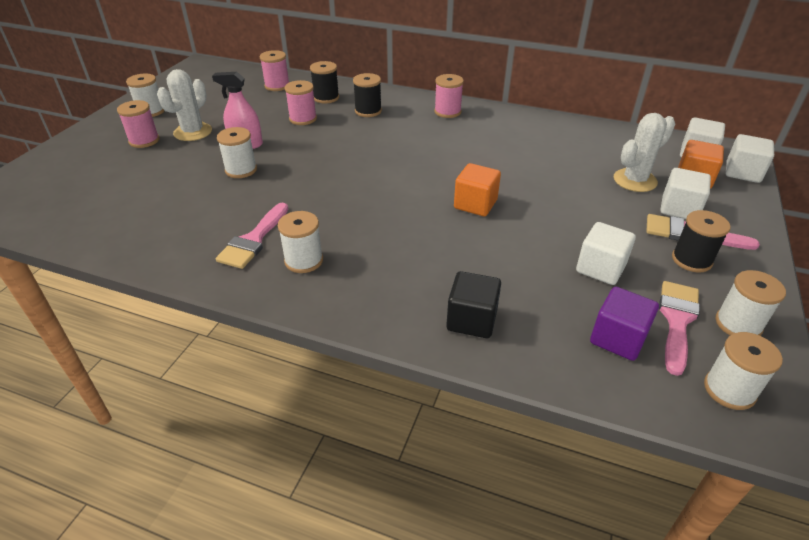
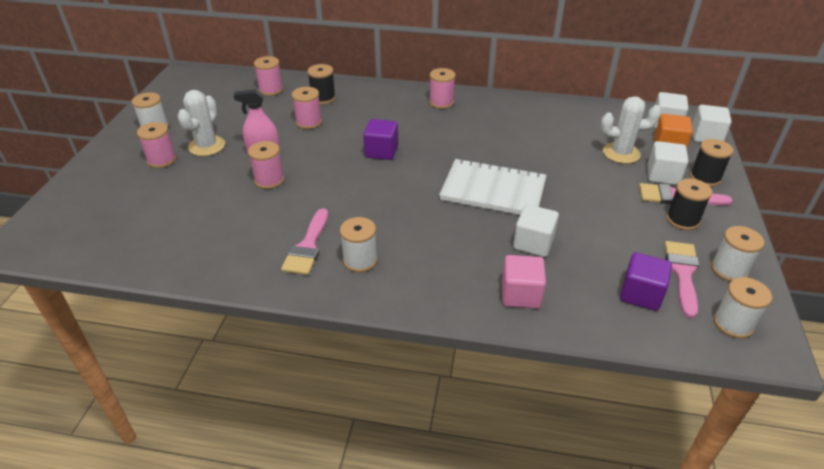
camera: 10 degrees left, 0 degrees up
(241, 170) = (269, 180): white spool -> pink spool
(367, 153) = (381, 151): none -> purple cube
(368, 111) = (367, 108): black spool -> black spool (705, 178)
(471, 320) = (521, 294): black cube -> pink cube
(475, 204) = (493, 190): orange cube -> white notebook
(600, 268) = (612, 236): white cube -> white cube (533, 243)
(635, 180) = (621, 153): white cactus -> white cactus turned 45 degrees clockwise

